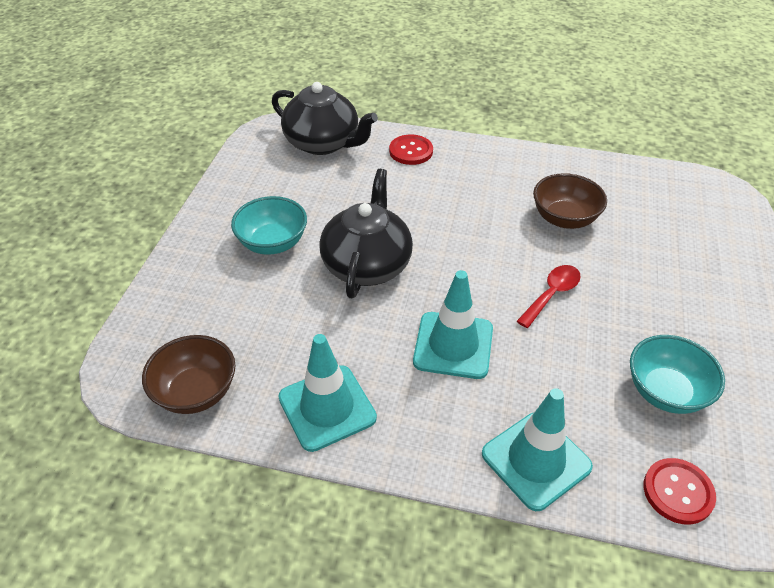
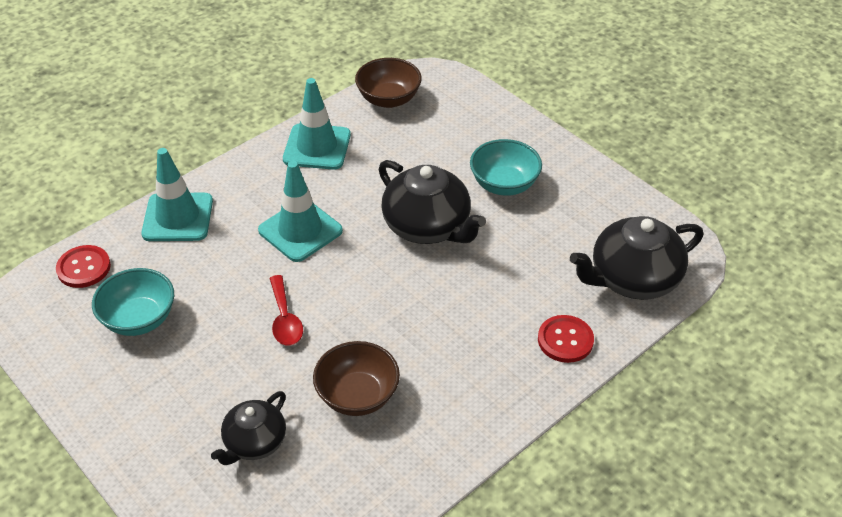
camera: 125 degrees right, 0 degrees up
(659, 246) = (254, 442): none -> black teapot

